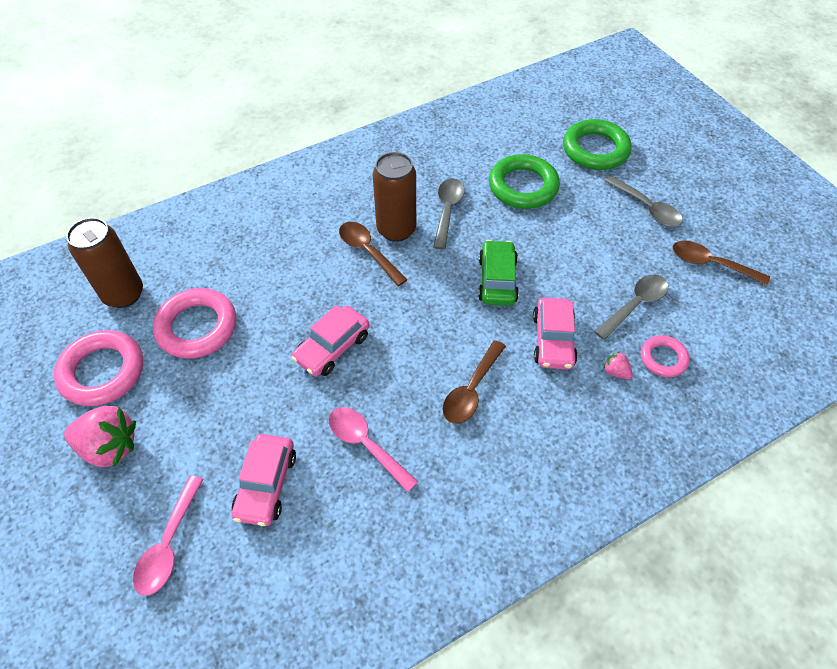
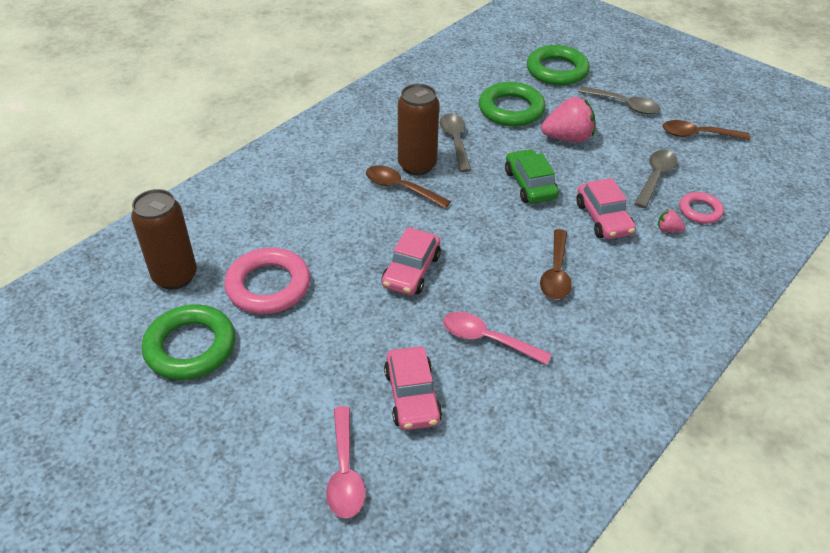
camera: 20 degrees left, 10 degrees down
(102, 371) = (190, 347): pink ring -> green ring
(109, 447) = (236, 408): pink strawberry -> pink strawberry (567, 138)

